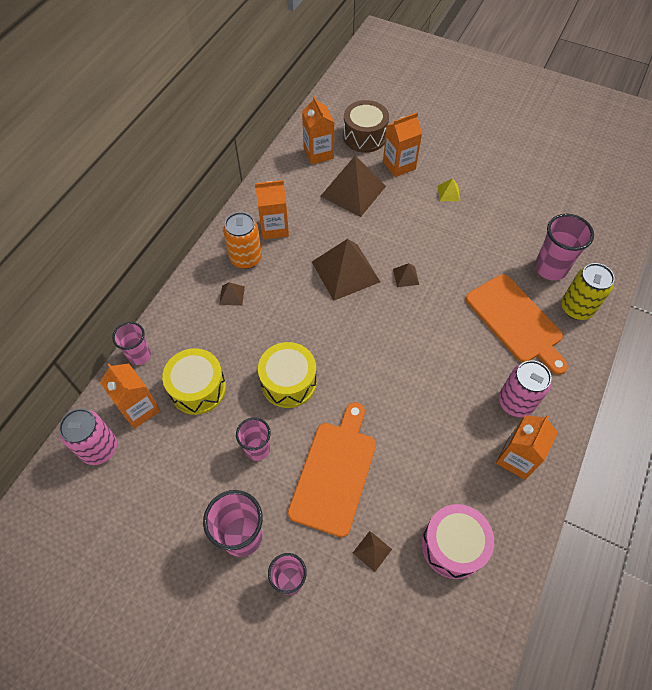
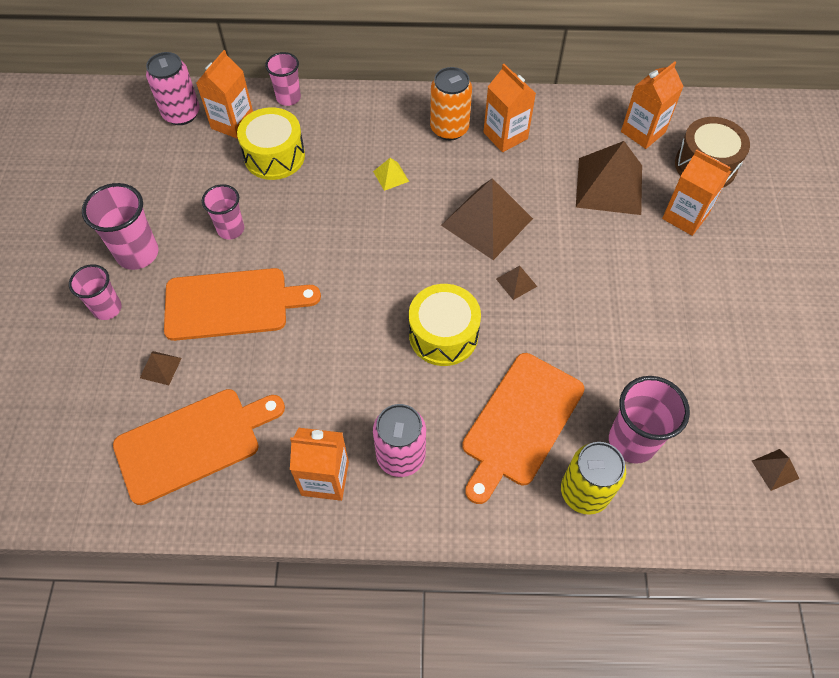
camera: 65 degrees right, 0 degrees up
(232, 295) = (396, 136): brown pyramid -> brown pyramid (775, 469)
(288, 382) = (317, 225): yellow drum -> yellow drum (443, 335)
(448, 193) = (679, 284): yellow pyramid -> yellow pyramid (391, 176)
(453, 545) = (193, 442): pink drum -> orange cutting board

